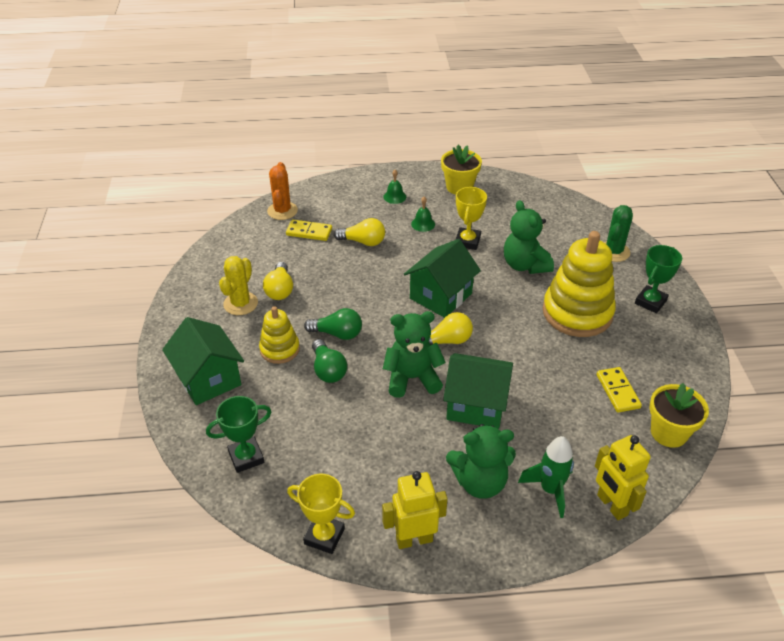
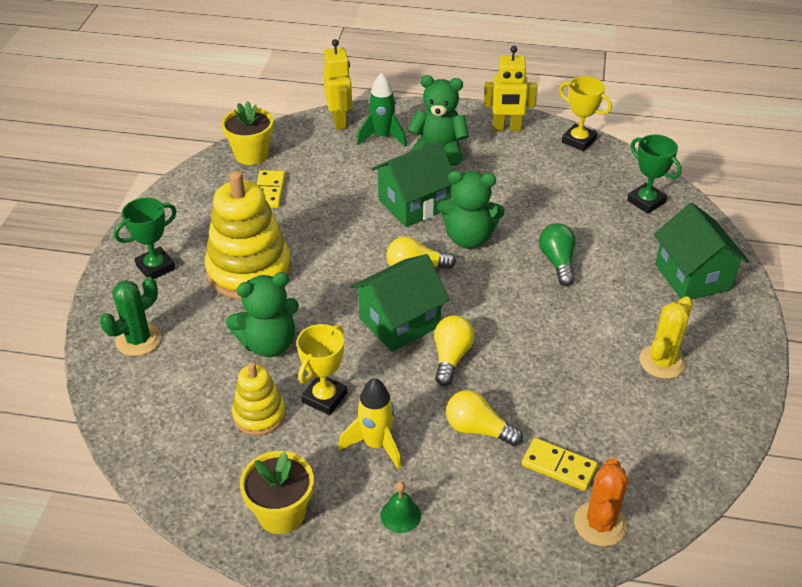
camera: 165 degrees left, 0 degrees up
(246, 457) = (646, 201): green trophy -> green trophy turned 60 degrees clockwise
(279, 349) = (611, 294): yellow stacking toy -> yellow stacking toy (259, 415)
(280, 289) = (609, 372): yellow light bulb -> yellow light bulb (451, 357)
(337, 333) = (540, 299): green light bulb -> none
(423, 224) = (376, 444): green bell -> yellow rocket
(476, 405) = (414, 204): green house -> green house turned 60 degrees counterclockwise
(525, 265) = (268, 344): green teddy bear -> green teddy bear turned 75 degrees clockwise

